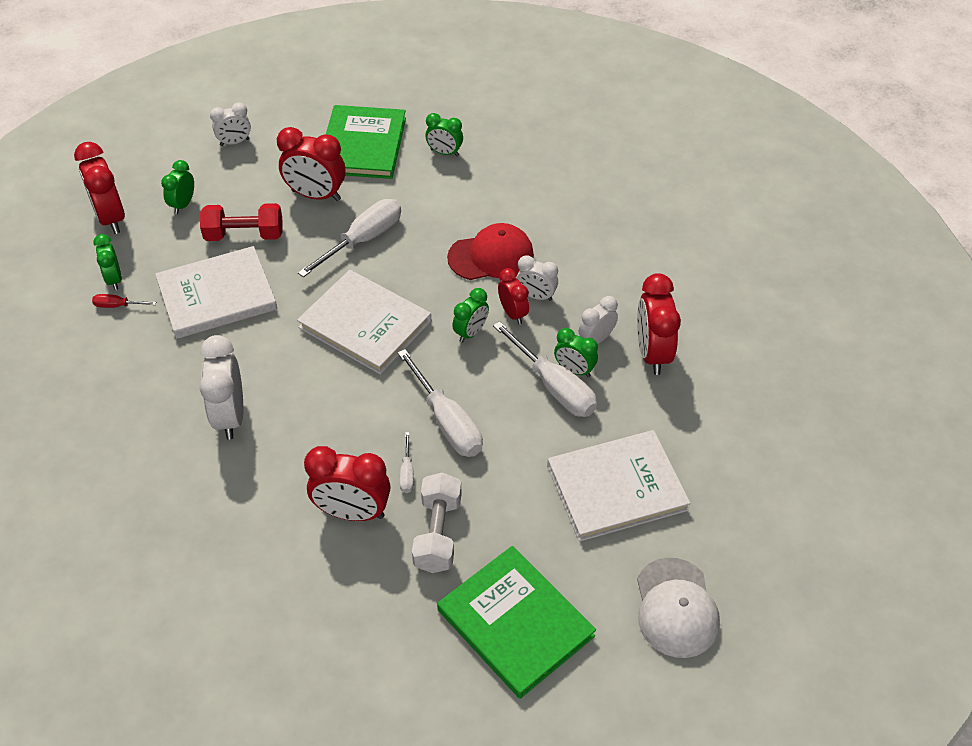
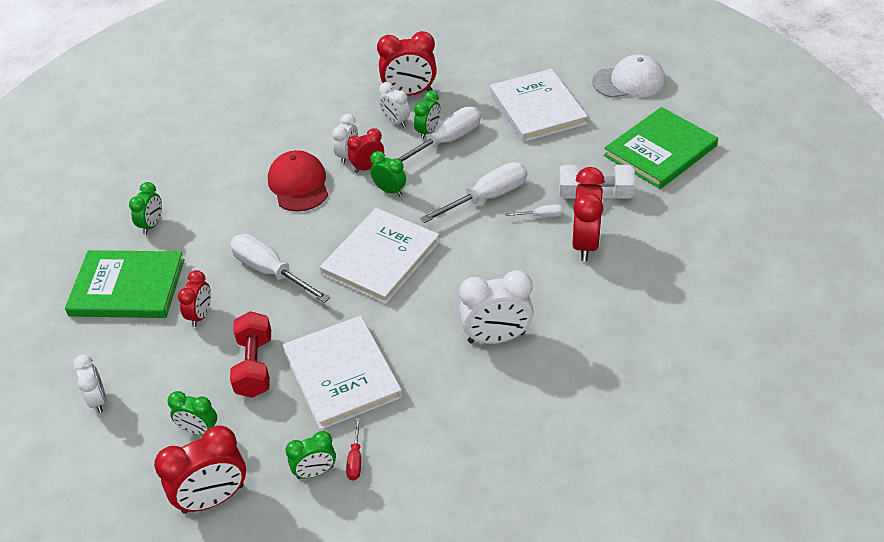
camera: 90 degrees left, 5 degrees down
(316, 195) = (200, 315): red clock -> red clock, size x0.59

